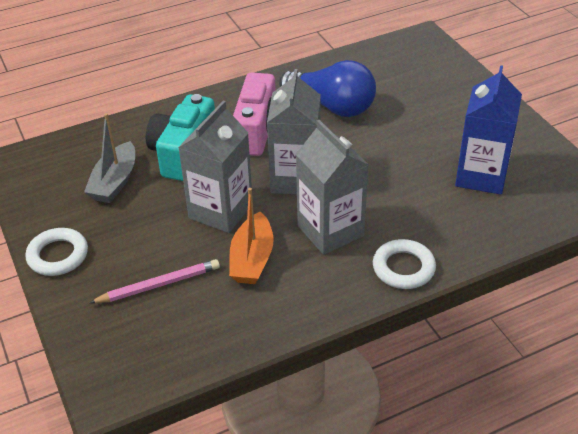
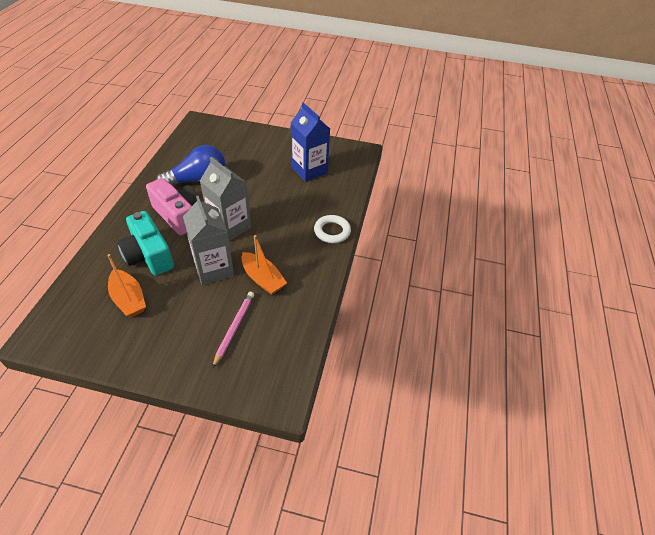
camera: 55 degrees left, 5 degrees up
(58, 255) = (153, 362): white ring -> none
(114, 182) = (128, 299): grey boat -> orange boat
(330, 231) = (280, 239): grey carton -> none

